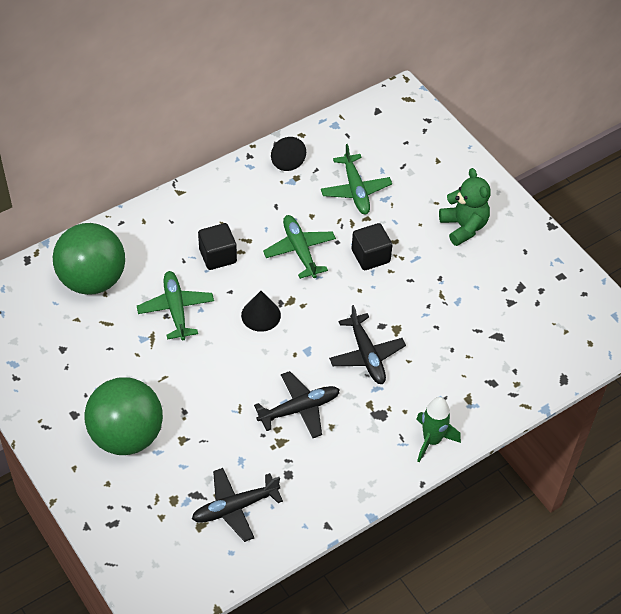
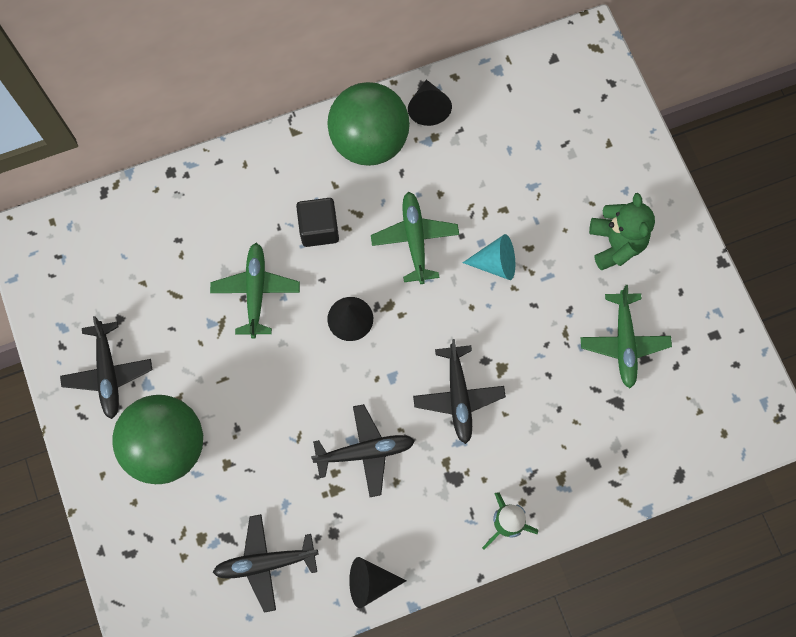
camera: 15 degrees right, 20 degrees up
(62, 390) = (108, 373): none -> black plane
(92, 280) = (171, 234): green ball -> green ball (369, 141)
(330, 505) = (370, 582): none -> black cone
(355, 190) = (500, 167): green plane -> green plane (624, 342)
(370, 256) = (495, 263): black cube -> turquoise cone

